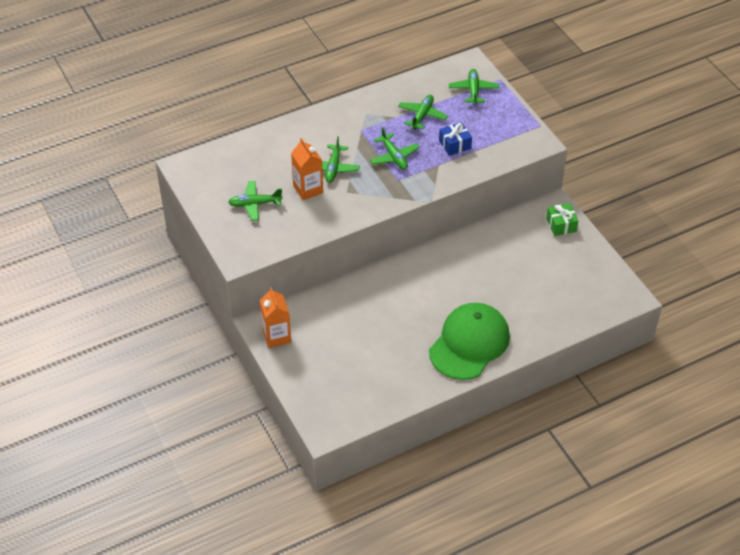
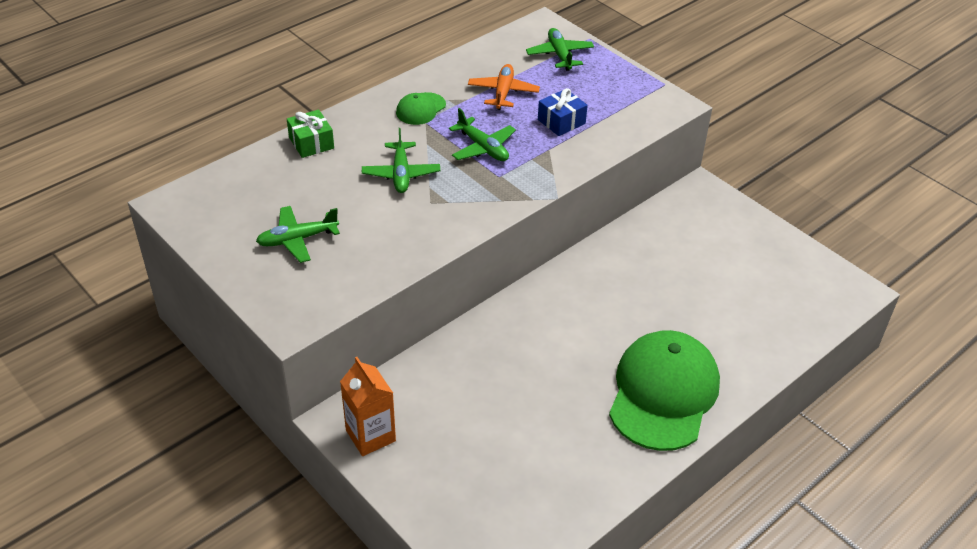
camera: 15 degrees left, 5 degrees down
(308, 189) = (372, 207): orange carton -> none
(361, 120) = (420, 109): none -> green cap
(422, 115) = (503, 92): green plane -> orange plane
(561, 225) = (721, 212): green gift -> green gift (311, 143)

